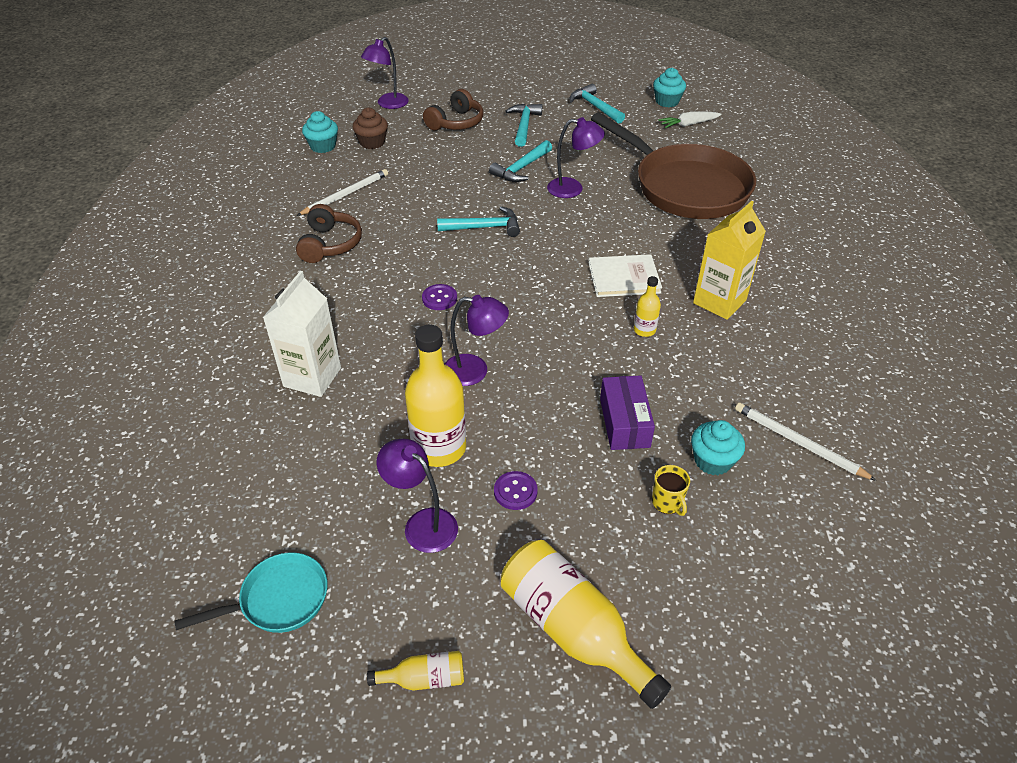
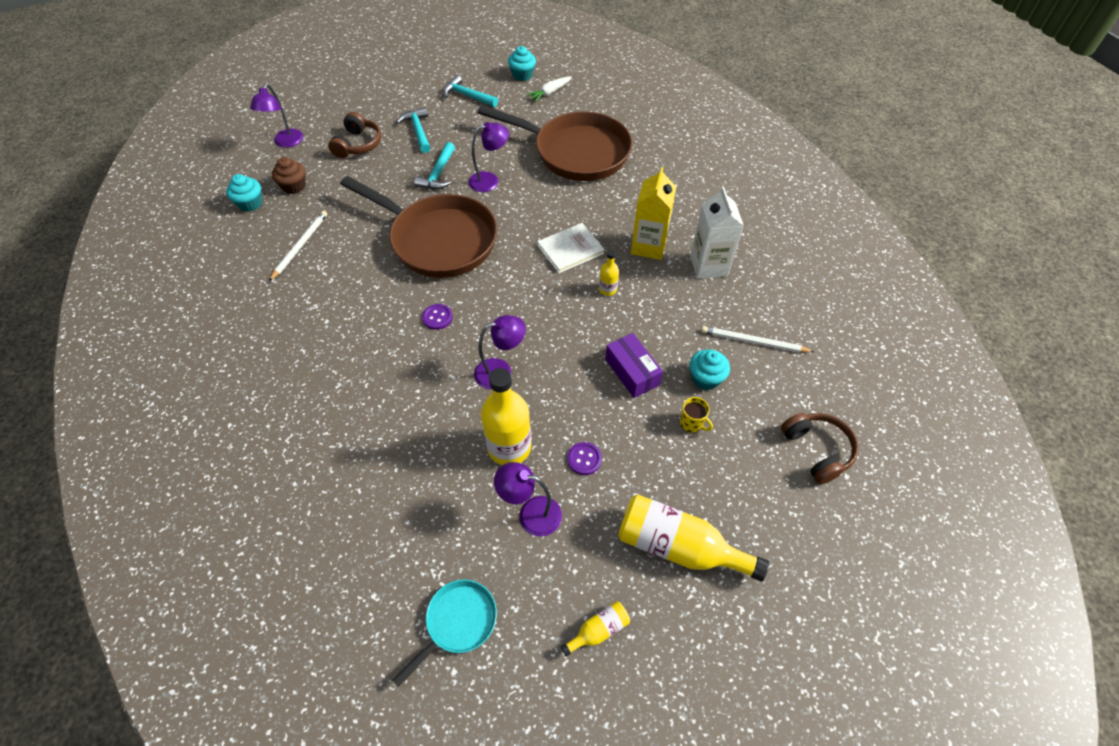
camera: 25 degrees left, 10 degrees up
(312, 377) = (373, 427): white carton -> white carton (708, 265)
(330, 244) = (315, 299): brown headphones -> brown headphones (817, 450)
(484, 227) = (438, 240): turquoise hammer -> brown pan

